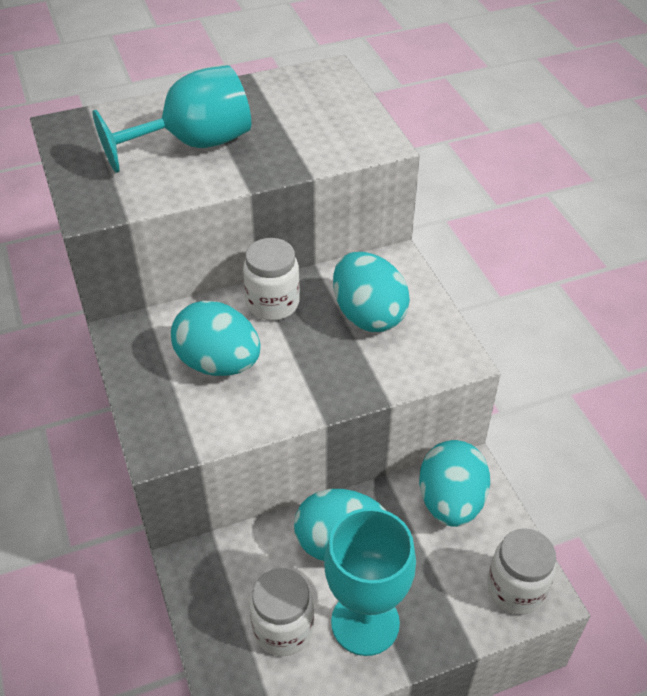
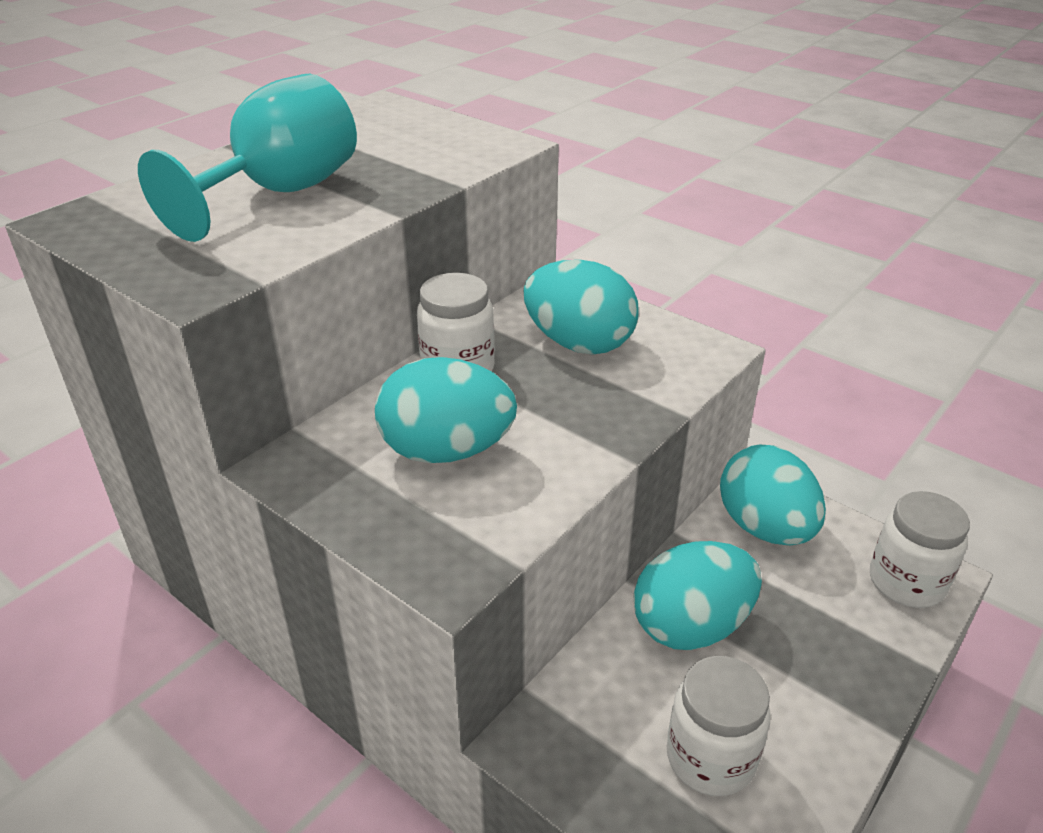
camera: 30 degrees left, 10 degrees down
(365, 622) = (794, 698): turquoise goblet -> none

